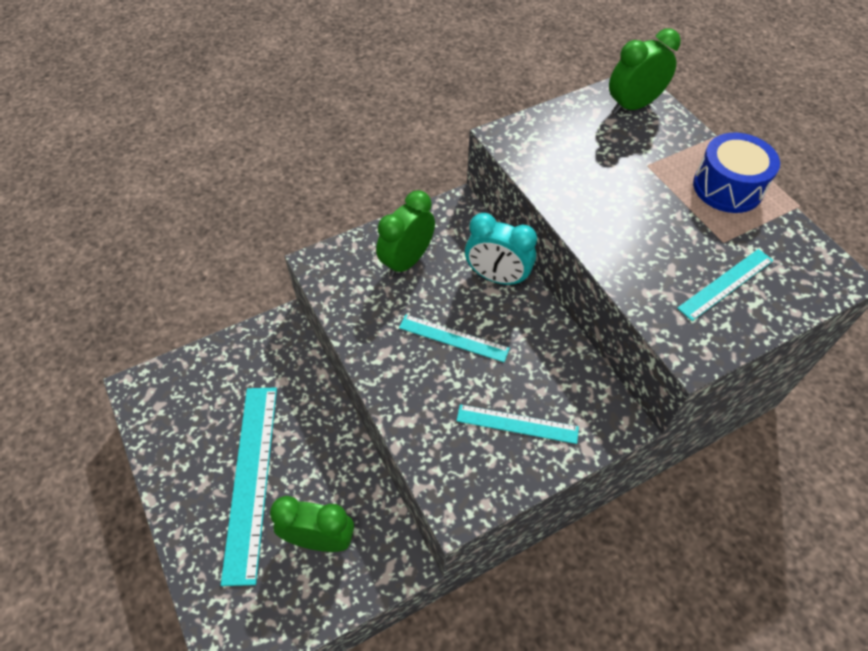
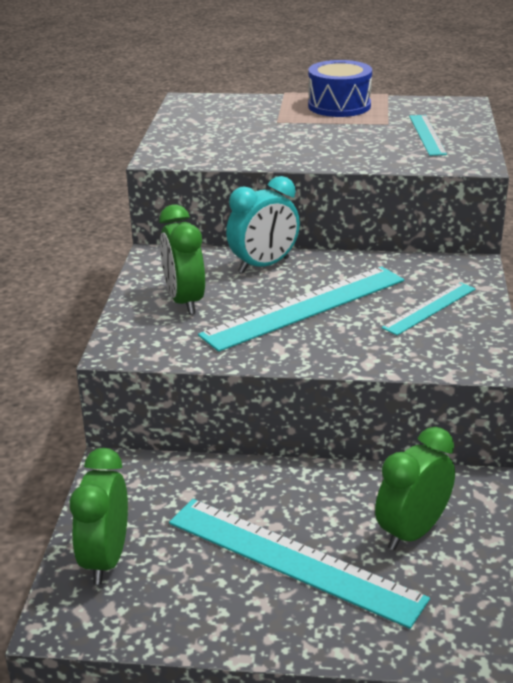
camera: 55 degrees left, 25 degrees down
(453, 338) = (305, 307): turquoise ruler -> turquoise ruler, size x1.84
(633, 106) = (207, 106): green clock -> green clock (106, 559)

